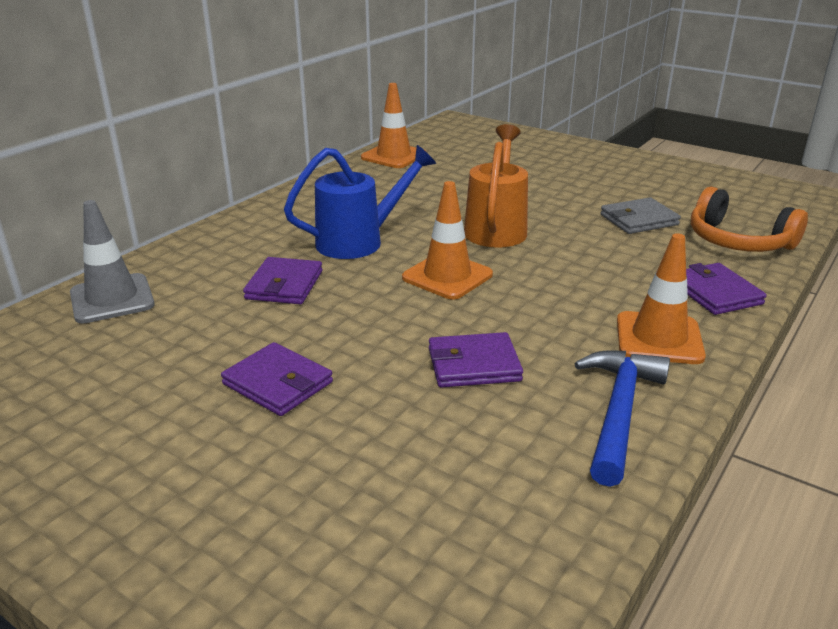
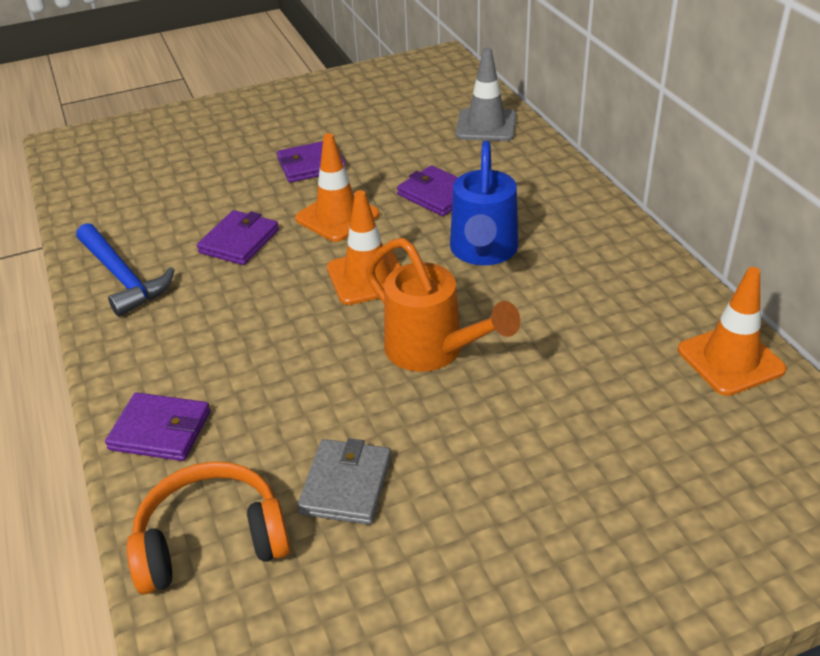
camera: 125 degrees right, 10 degrees up
(659, 338) = (155, 345): orange traffic cone -> orange traffic cone (337, 217)

